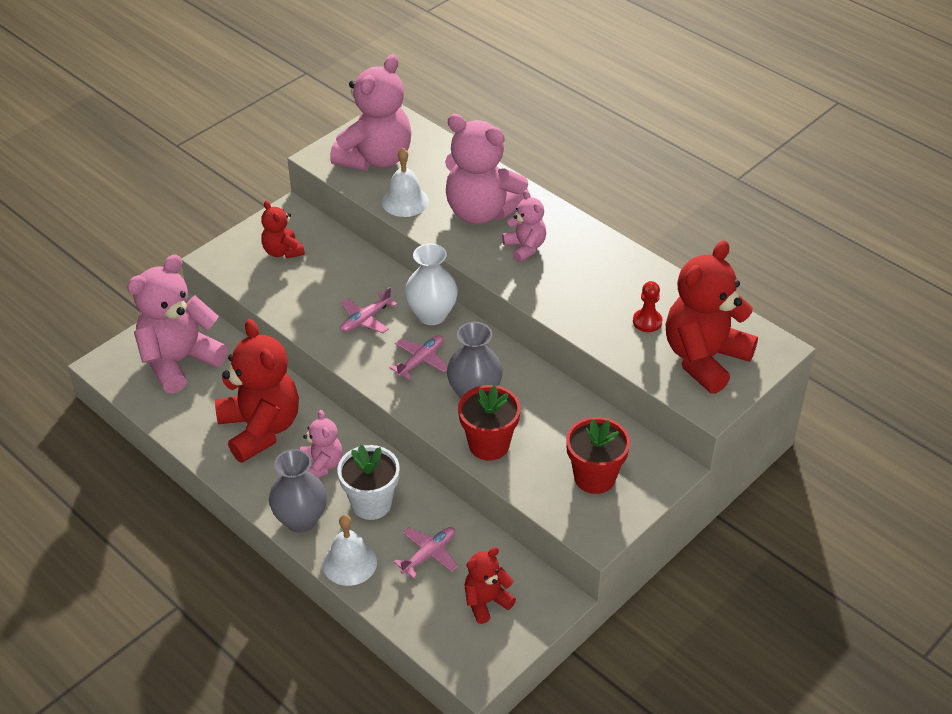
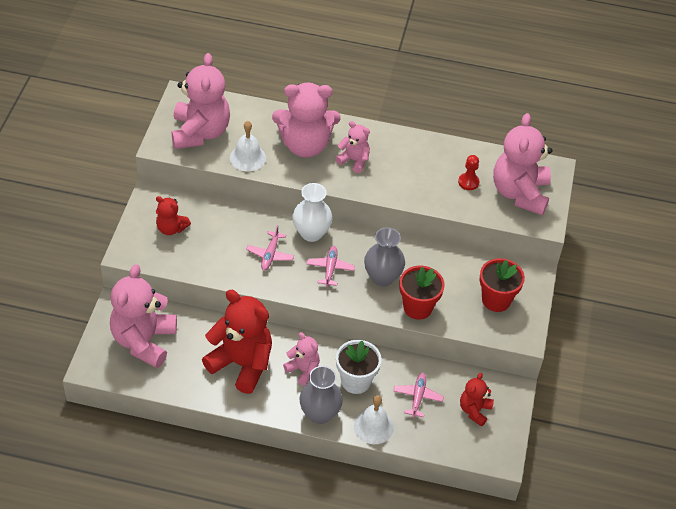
camera: 35 degrees left, 5 degrees up
(704, 358) = (519, 193): red teddy bear -> pink teddy bear

